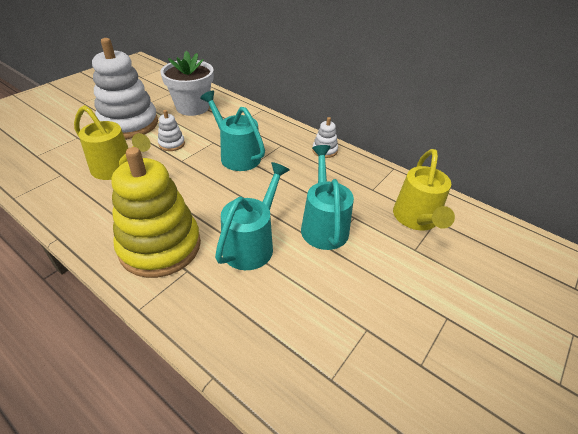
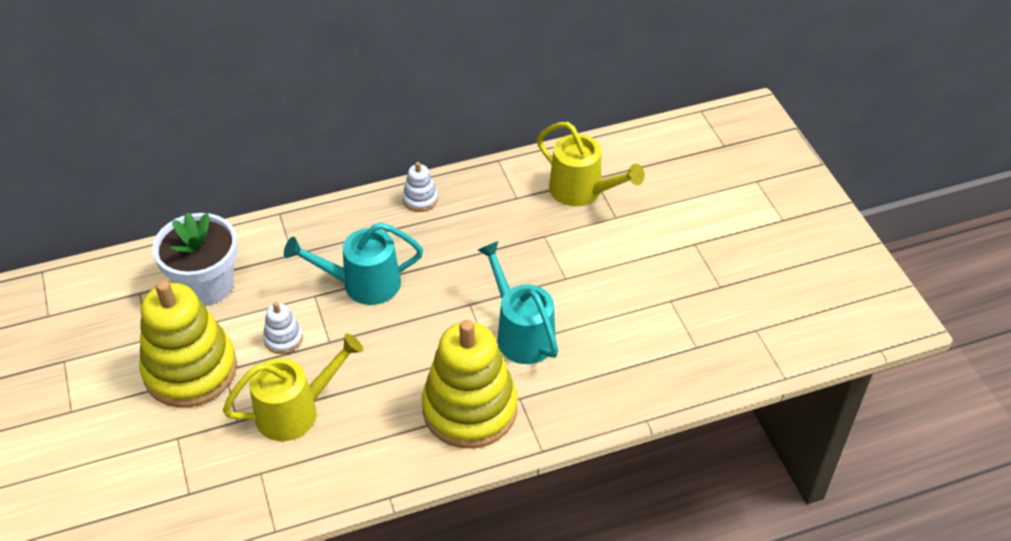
camera: 55 degrees left, 5 degrees up
(129, 124) = (190, 370): white stacking toy -> yellow stacking toy
(323, 224) = (536, 265): turquoise watering can -> none

